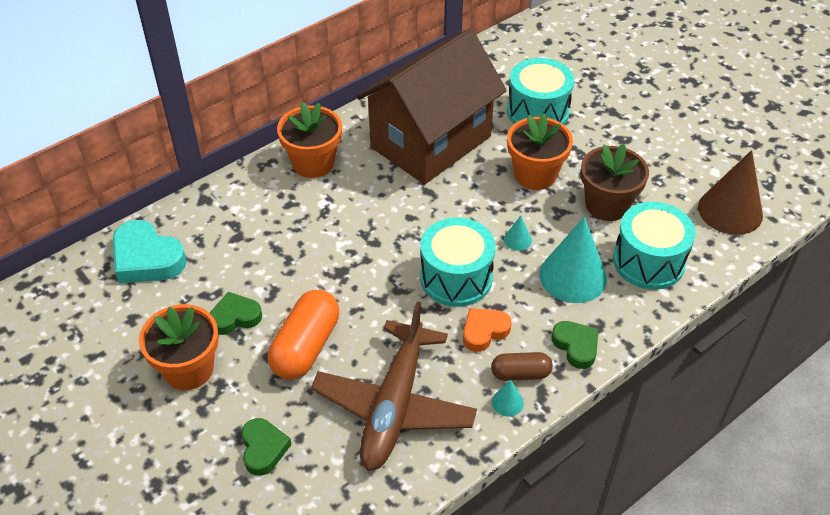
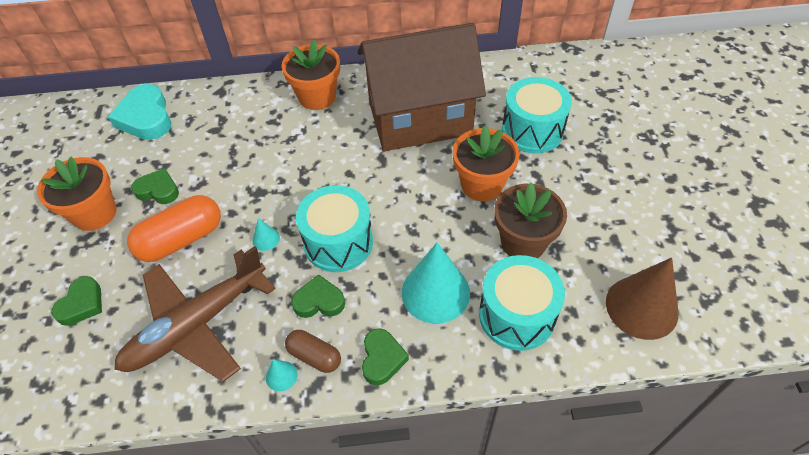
camera: 35 degrees right, 5 degrees up
(484, 331) = (319, 301): orange heart -> green heart
(517, 240) = (417, 235): turquoise cone -> turquoise cone (266, 239)

